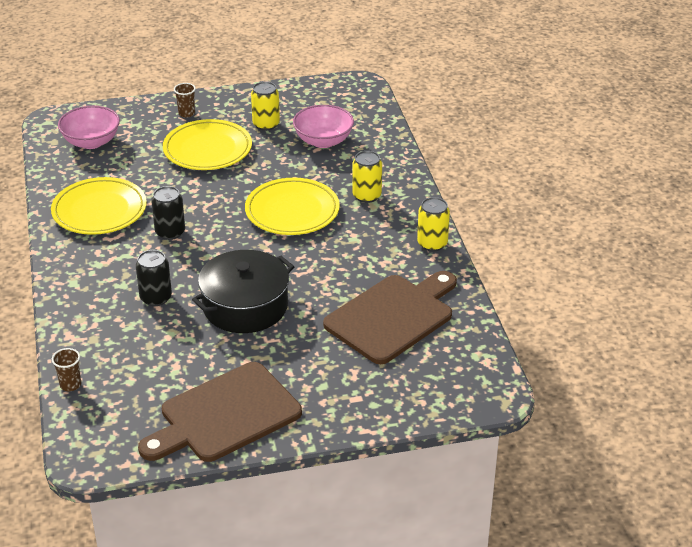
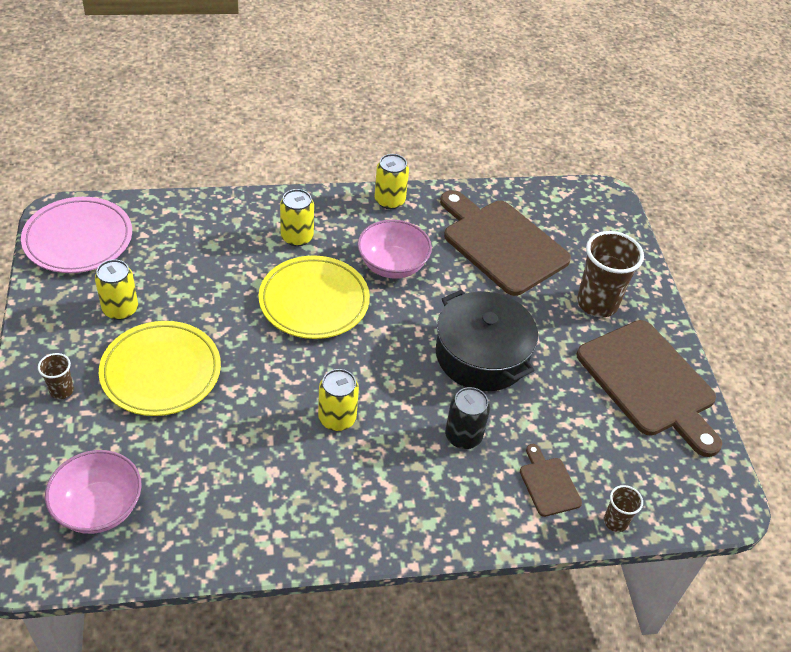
camera: 90 degrees left, 10 degrees up
(99, 210) = (276, 495): yellow plate -> none
(109, 346) = (548, 484): none -> brown cutting board
(170, 232) = (337, 418): black can -> yellow can
(323, 141) = (176, 260): pink bowl -> pink bowl (392, 265)
(324, 382) = (597, 303): none -> brown cup
(335, 96) = (78, 239): none -> pink plate

